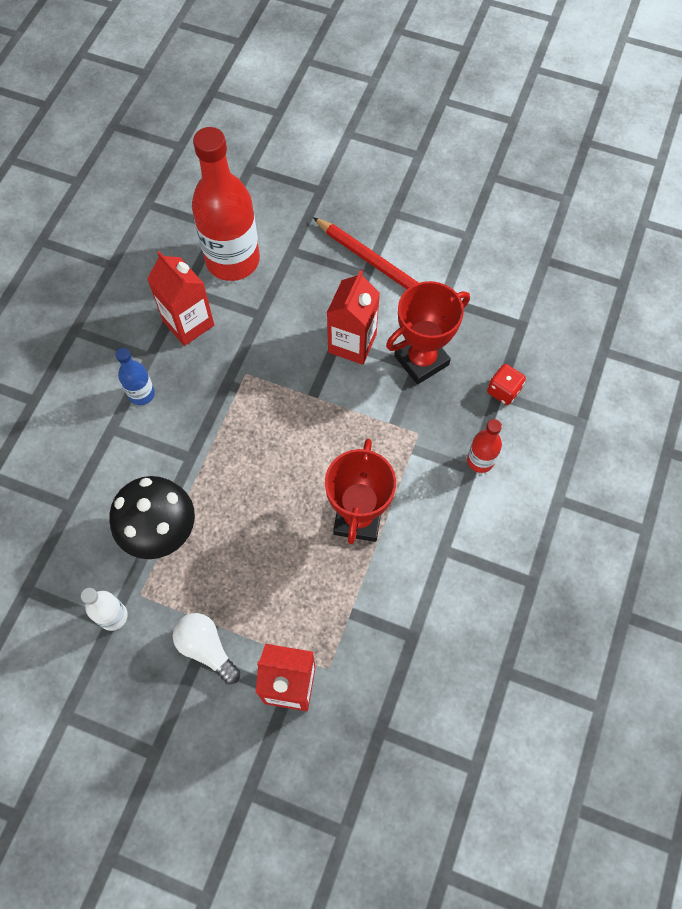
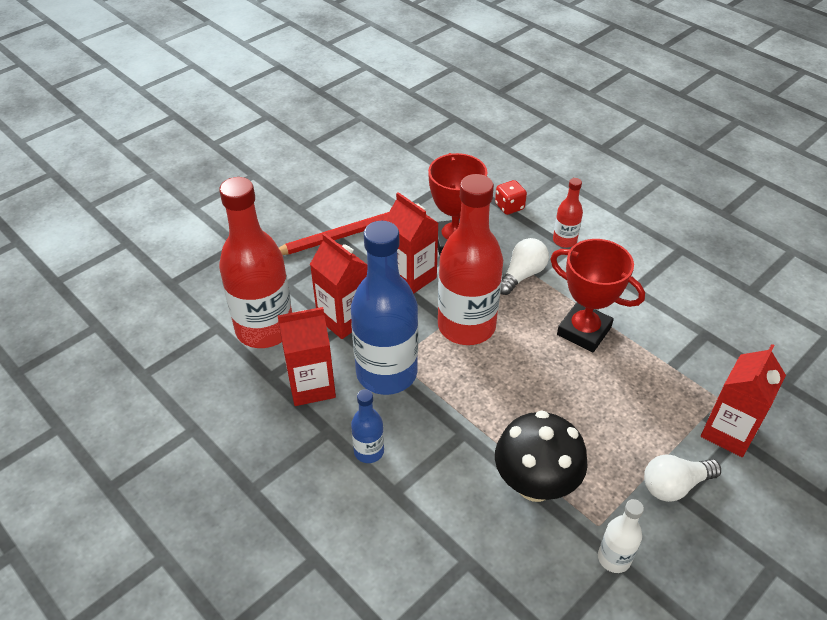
camera: 65 degrees left, 20 degrees down
(227, 372) = (386, 373): none -> blue bottle
(273, 313) = (344, 319): none -> red carton
(313, 413) = (466, 326): none -> red bottle
(406, 438) = (522, 275): none -> white light bulb

